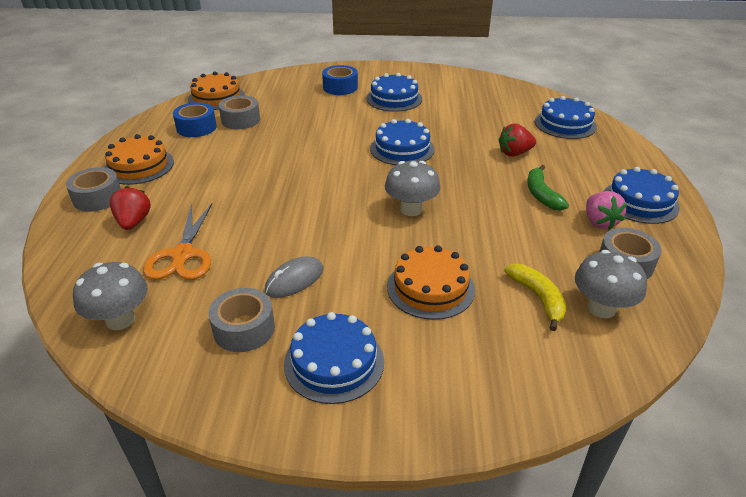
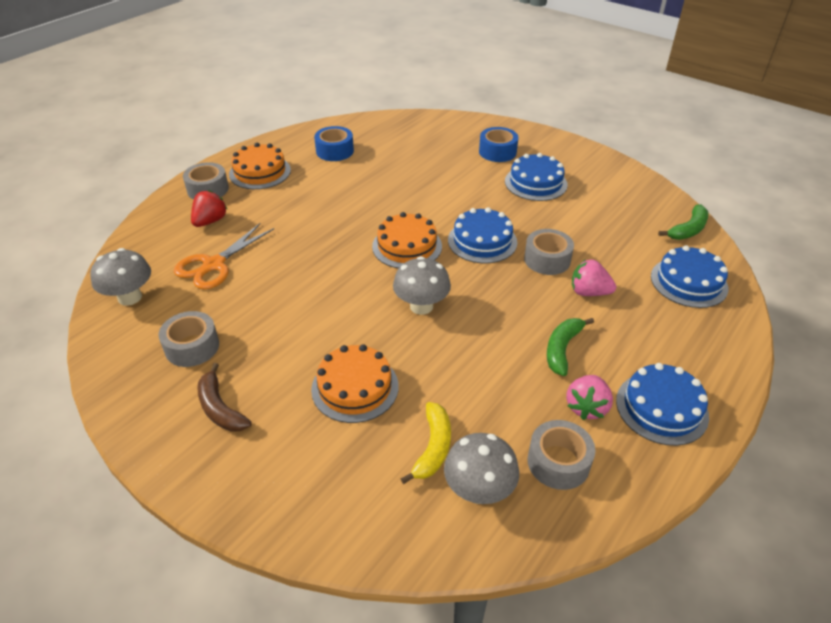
camera: 35 degrees right, 5 degrees up
(216, 97) = (380, 125): orange cake -> orange cake (407, 246)
(240, 120) = (376, 156): grey tape -> grey tape (547, 259)
(294, 280) = (264, 325): grey mouse -> none
(334, 362) = (220, 408): blue cake -> brown banana
(514, 153) = (589, 292): red strawberry -> pink strawberry
(527, 94) = (688, 230): none -> green banana

